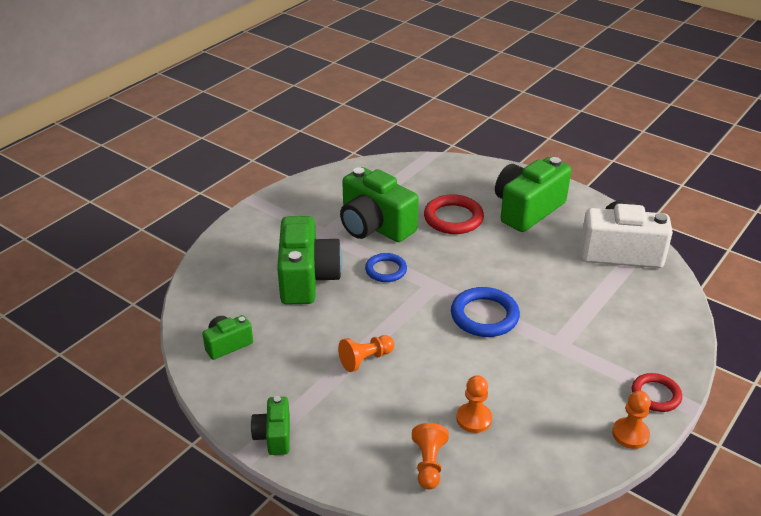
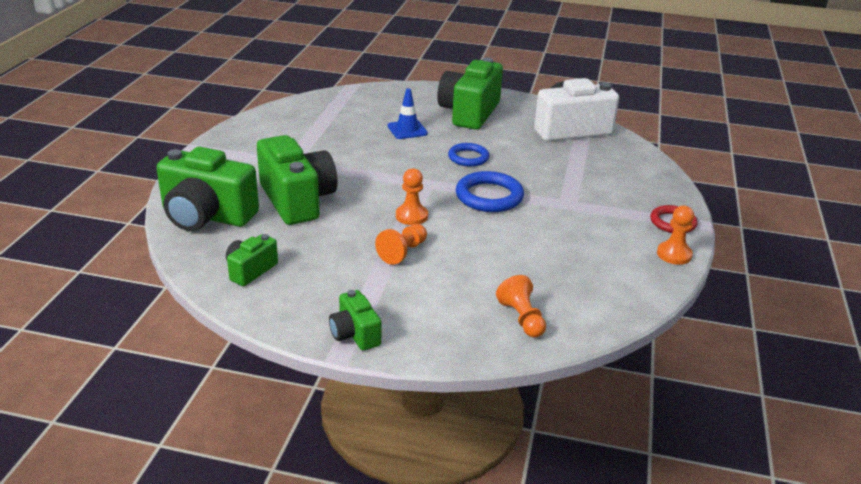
camera: 25 degrees left, 5 degrees down
(374, 226) = (336, 148): green camera -> green camera (206, 216)
(386, 270) = (372, 179): blue ring -> blue ring (468, 157)
(453, 218) = (407, 130): red ring -> blue traffic cone
(474, 419) = (536, 274): orange pawn -> orange pawn (411, 216)

